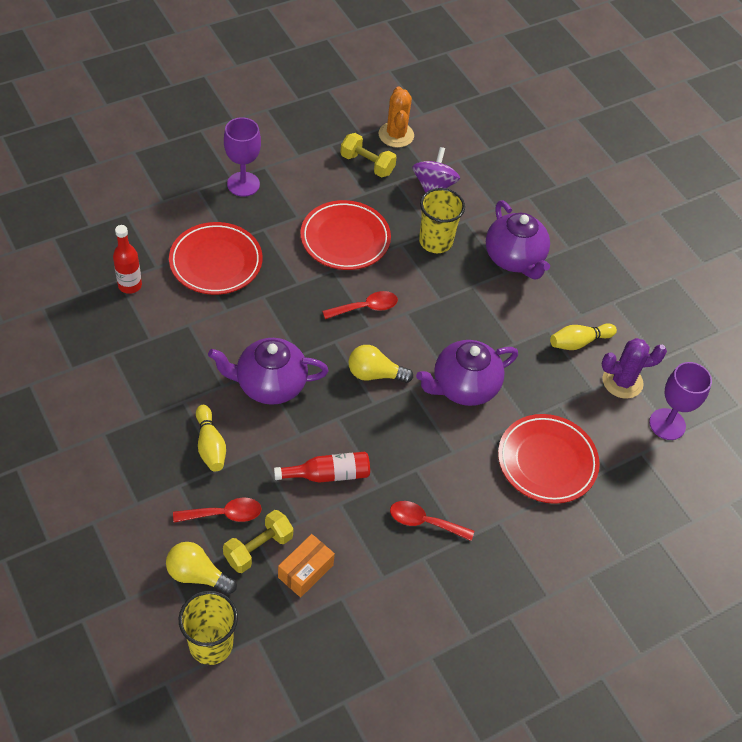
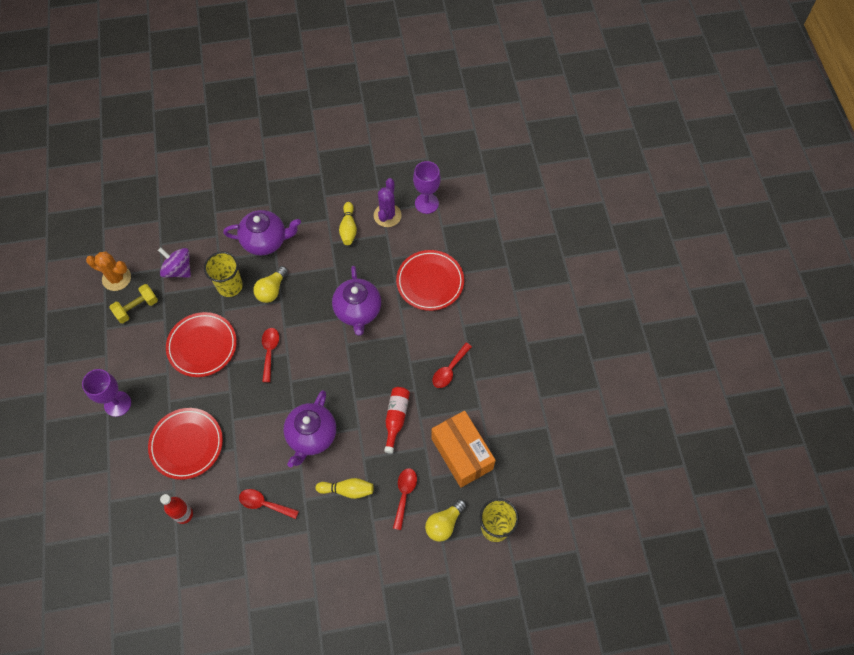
camera: 65 degrees left, 10 degrees up
(165, 360) = (264, 504): none -> red spoon
(258, 548) = (436, 479): yellow dumbbell -> none
(305, 571) = (462, 453): orange box -> orange box, size x1.79
(374, 374) = (327, 364): yellow light bulb -> yellow light bulb (271, 290)

